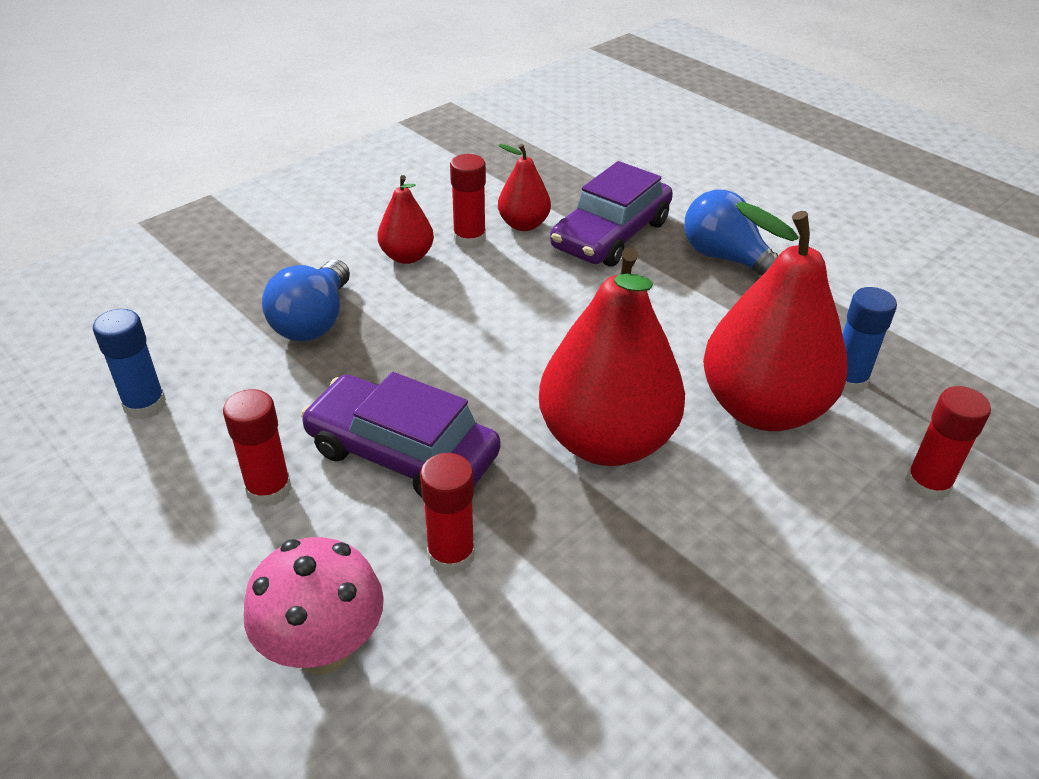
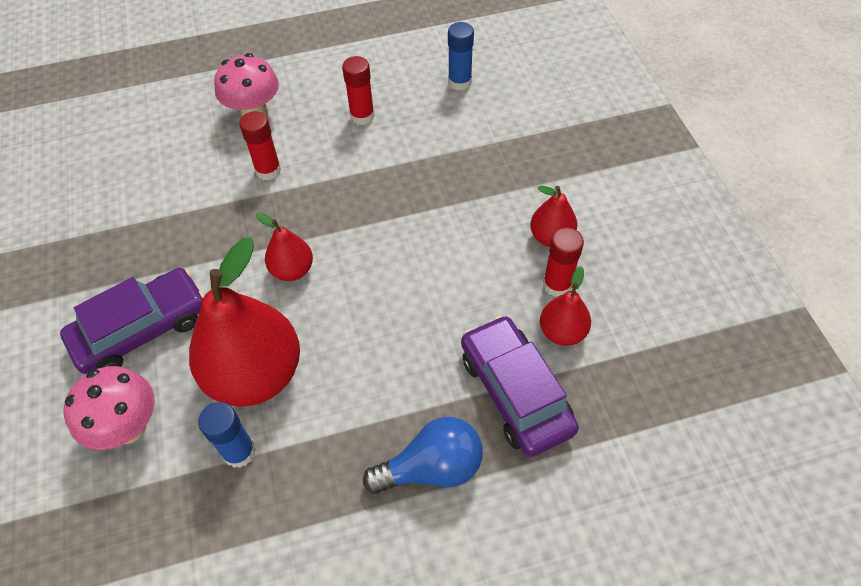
camera: 120 degrees right, 15 degrees up
(313, 321) = (497, 166): blue light bulb -> none
(402, 453) = (351, 173): purple car -> purple car (142, 329)
(606, 441) = (292, 270): red pear -> red pear, size x0.49
(927, 485) = (129, 427): red glue stick -> pink mushroom

